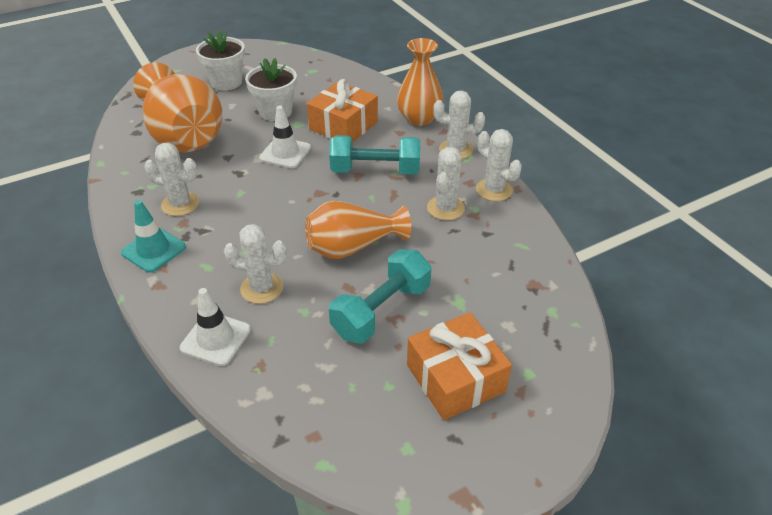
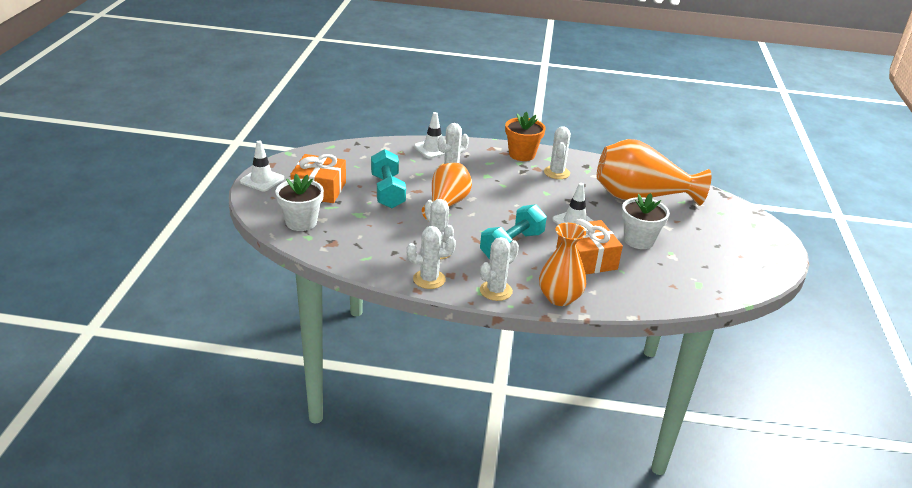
camera: 125 degrees right, 10 degrees down
(153, 250) = (522, 154): turquoise traffic cone -> orange flower pot
(180, 204) = (556, 173): white cactus -> white cactus turned 45 degrees counterclockwise
(226, 82) = (711, 238): white flower pot -> white flower pot (301, 222)
(511, 464) = (262, 180): none -> white traffic cone

